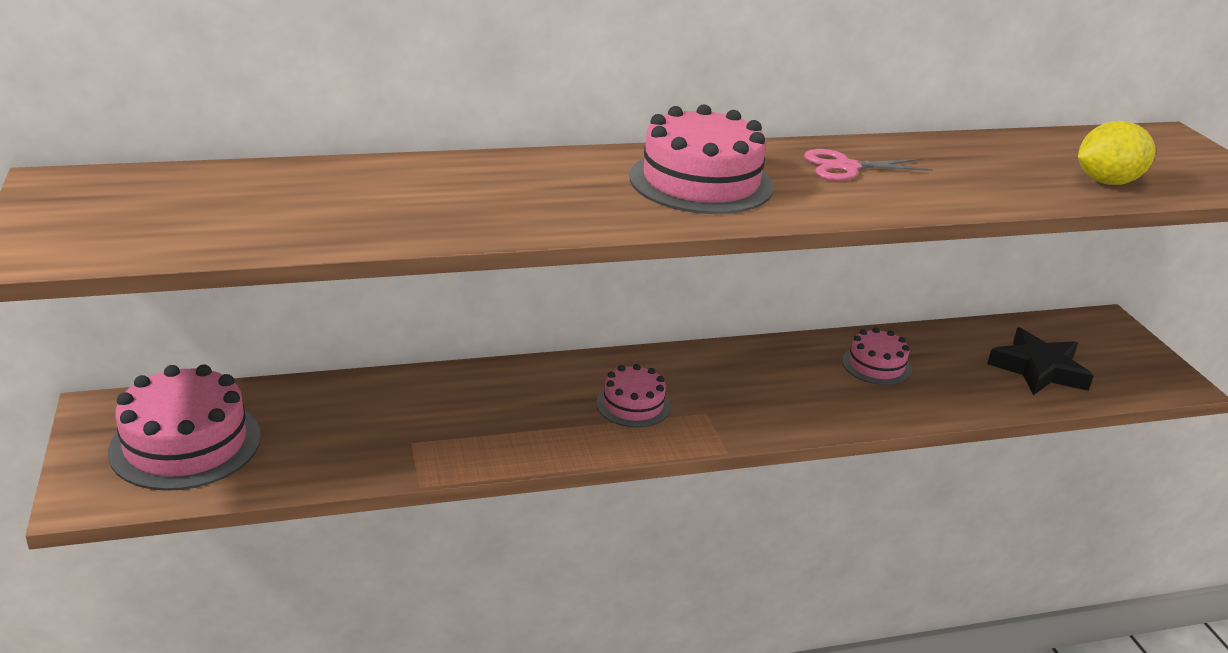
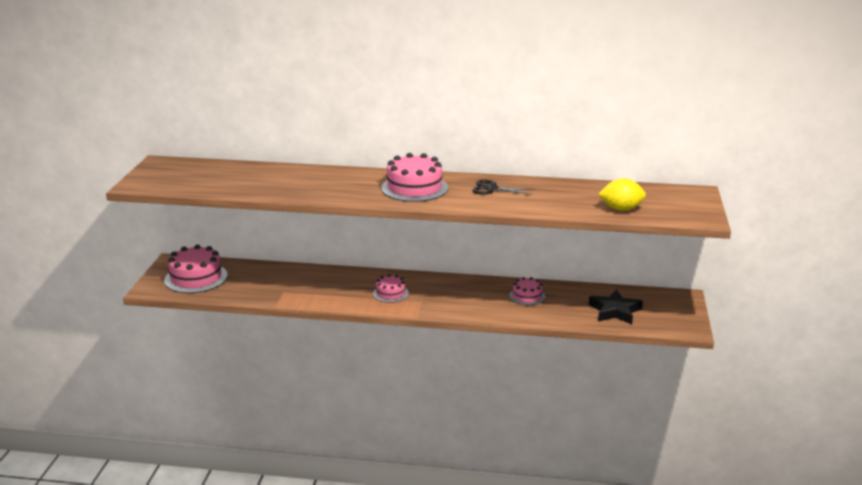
camera: 25 degrees right, 5 degrees down
(846, 167) = (492, 189): pink scissors -> black scissors

